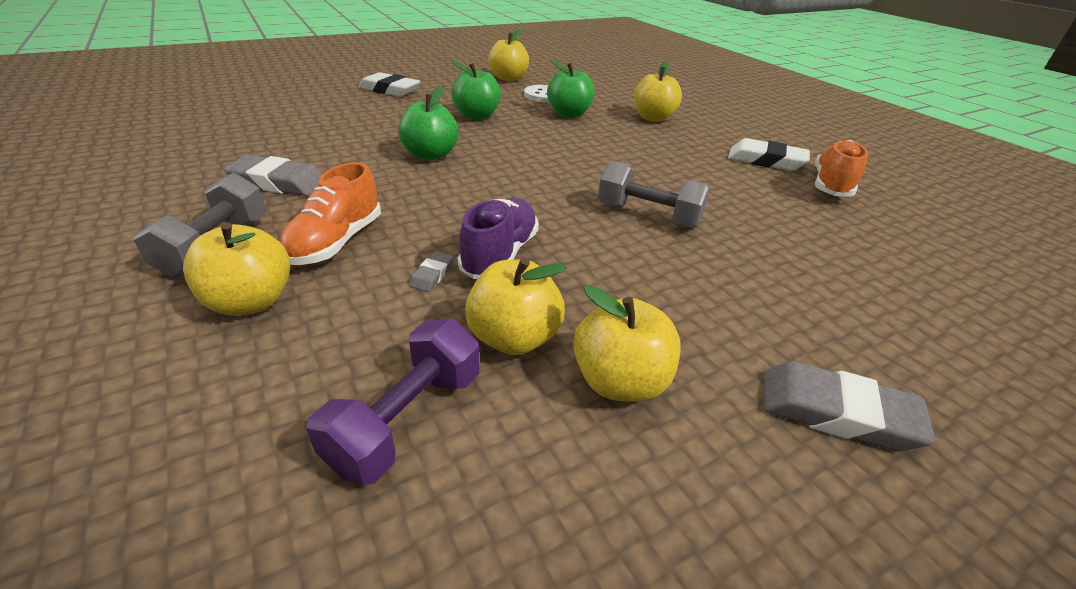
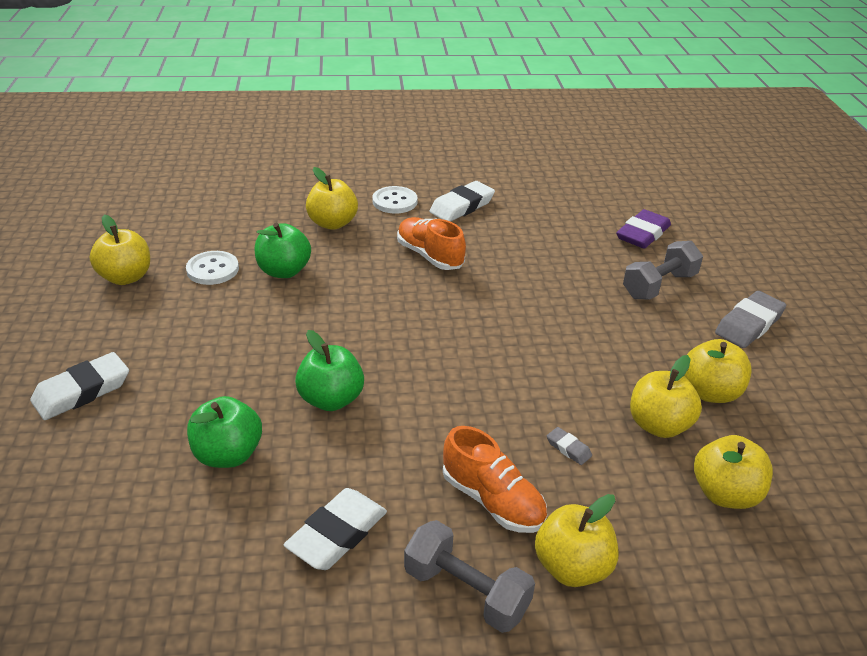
camera: 65 degrees left, 0 degrees up
(278, 182) = (337, 534): grey eraser -> white eraser
(407, 419) = (725, 494): purple dumbbell -> yellow apple
(477, 116) = (241, 338): green apple -> green apple (228, 454)
(500, 254) = (552, 403): purple shoe -> none
(648, 215) = (524, 305): grey dumbbell -> grey dumbbell (659, 286)
(722, 133) = (394, 201): none -> white button
(831, 185) = (518, 199): orange shoe -> orange shoe (429, 256)
(908, 277) = (642, 234): none -> purple eraser

